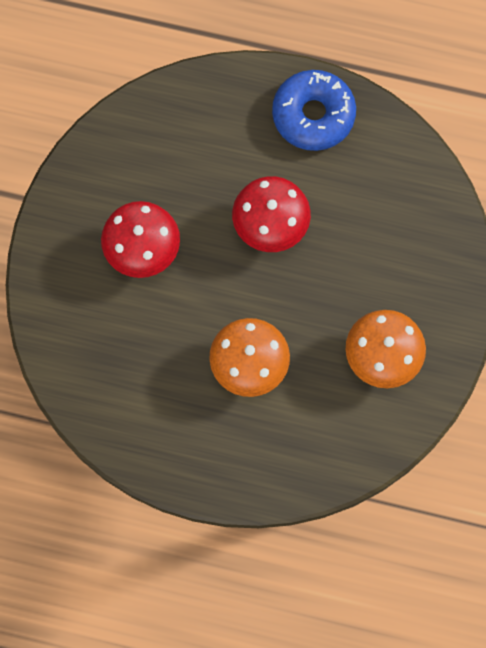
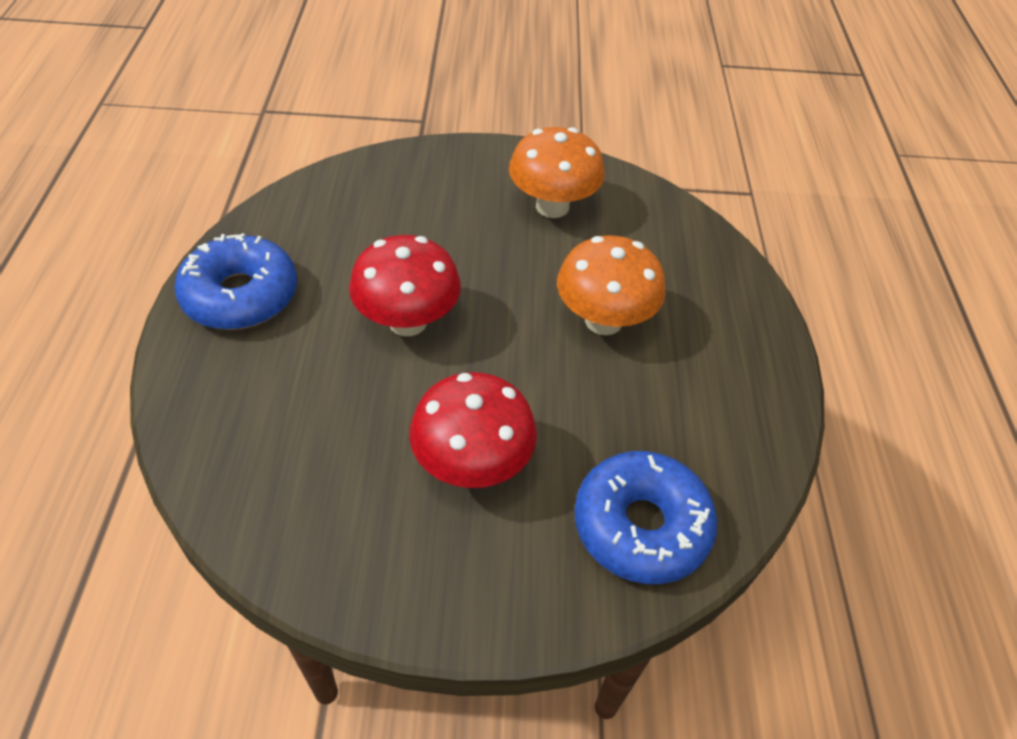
camera: 105 degrees left, 25 degrees down
(79, 342) = (641, 526): none -> blue donut

